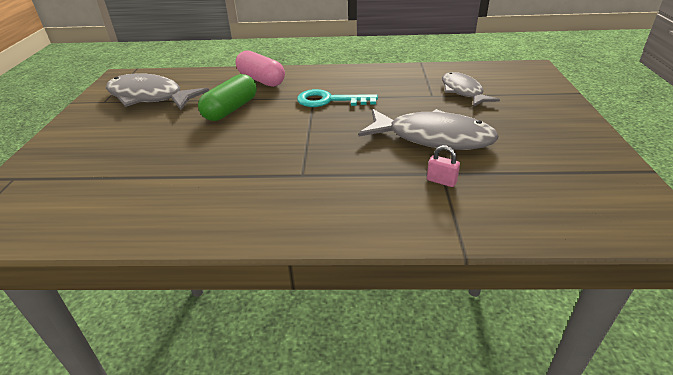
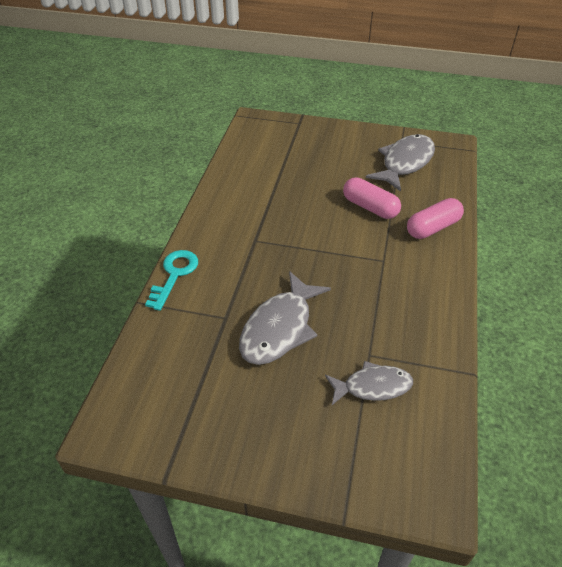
camera: 100 degrees right, 10 degrees up
(231, 109) = (370, 207): green capsule -> pink capsule
(329, 100) = (374, 270): turquoise key -> turquoise key (174, 275)
(441, 181) = (215, 314): pink padlock -> none

